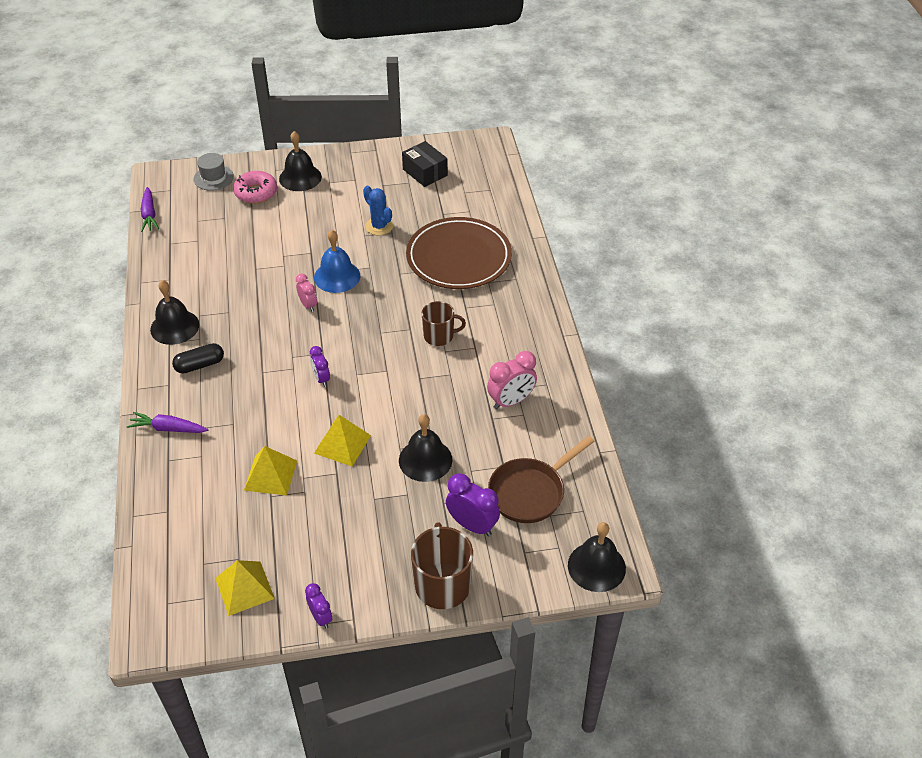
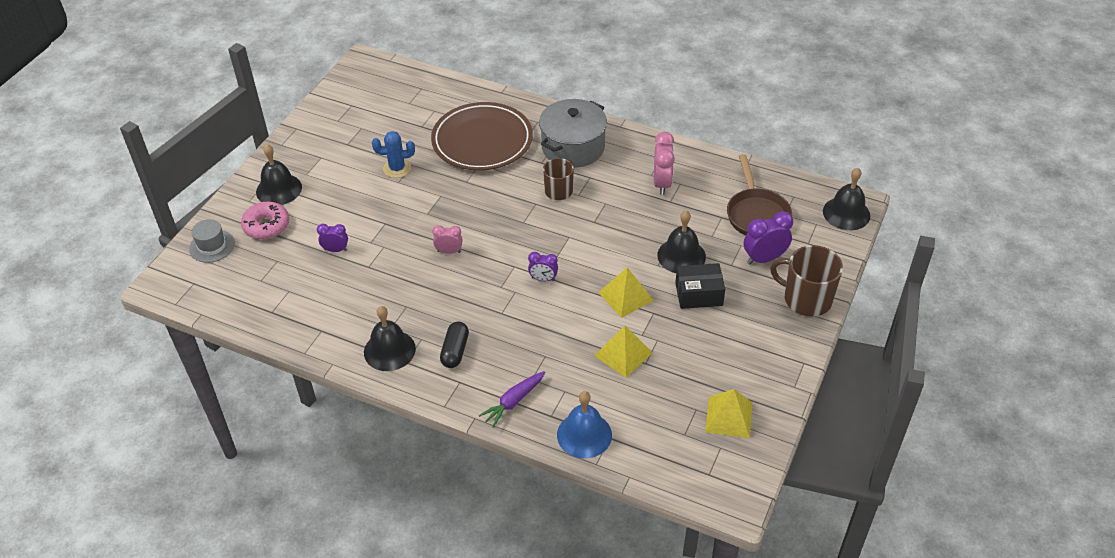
camera: 55 degrees left, 0 degrees up
(149, 215) = (214, 311): purple carrot -> none
(321, 617) = (790, 381): purple clock -> purple clock (335, 250)
(337, 276) = (432, 219): blue bell -> blue bell (584, 435)
(425, 172) = (359, 113): black box -> black box (699, 294)
(504, 317) = (573, 147): none -> grey pot

